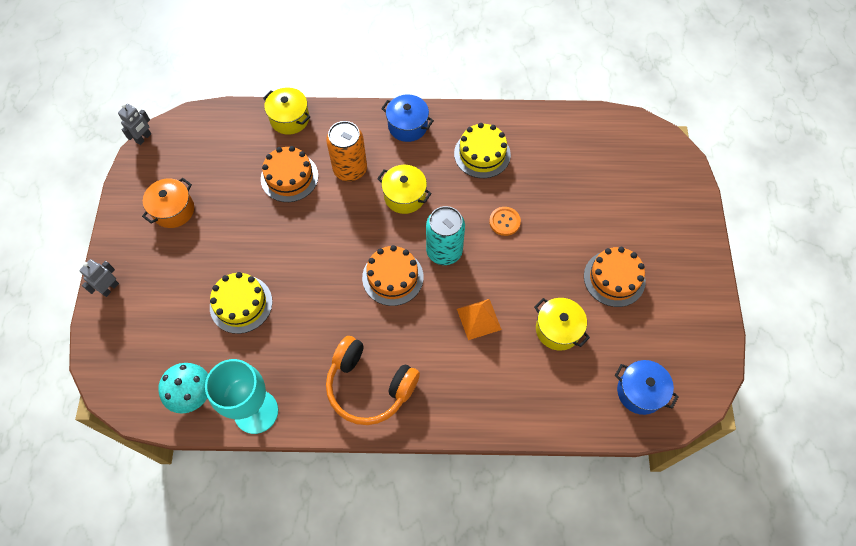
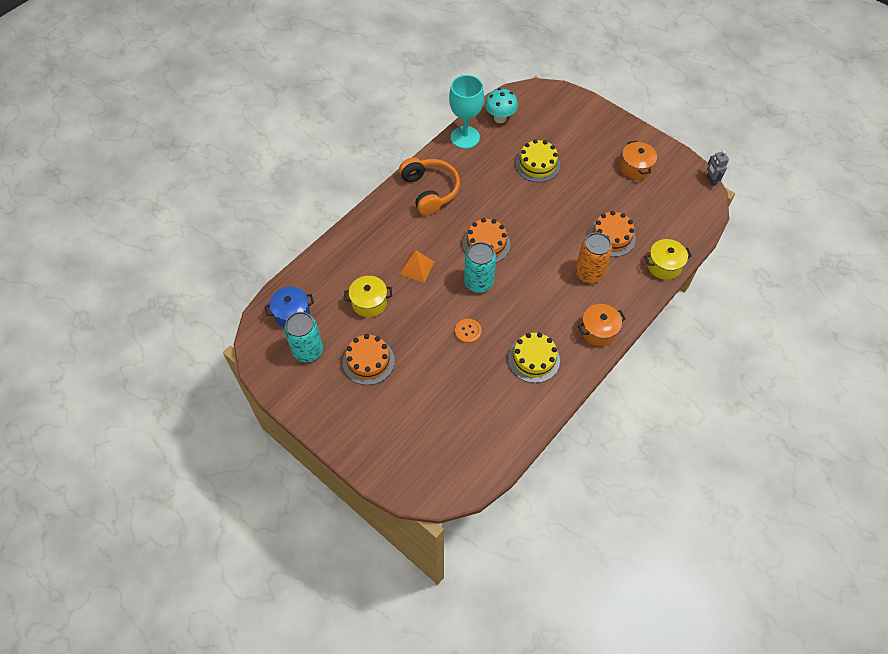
camera: 130 degrees right, 5 degrees down
(110, 288) = (602, 115): grey robot -> none
(369, 386) = (430, 191): orange headphones -> orange headphones turned 90 degrees clockwise
(404, 196) = (540, 289): yellow pot -> none
(407, 126) = (598, 331): blue pot -> orange pot
(658, 340) = (308, 350): none -> turquoise can

